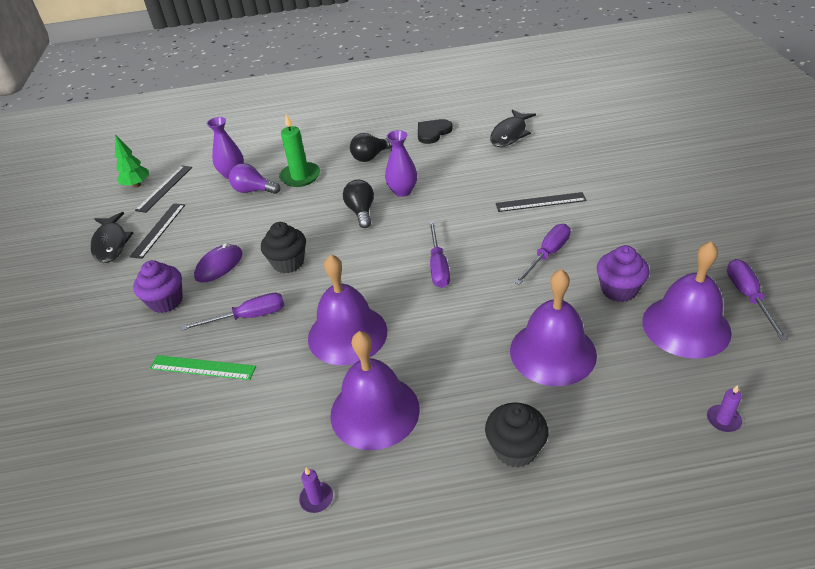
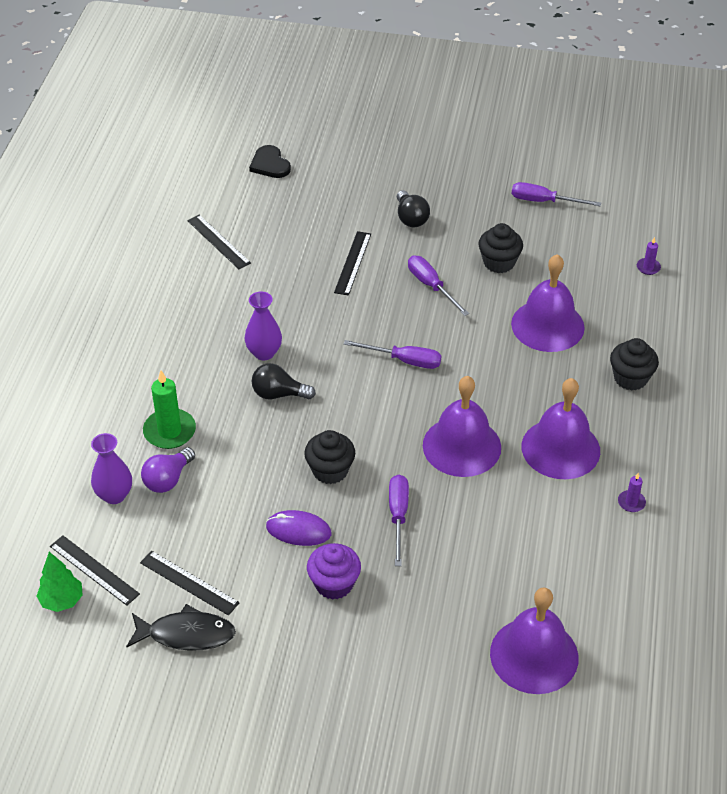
camera: 75 degrees left, 5 degrees up
(202, 367) = (452, 561): green ruler -> none
(219, 265) = (298, 530): purple mouse -> purple mouse turned 45 degrees counterclockwise
(371, 157) = (175, 361): black light bulb -> black light bulb (411, 218)
(433, 132) = (164, 297): black heart -> black heart (270, 164)
(510, 134) = (218, 242): black fish -> black ruler
(619, 290) = (499, 262): purple cupcake -> black cupcake
(686, 326) = (556, 245): purple bell -> purple bell (534, 655)

